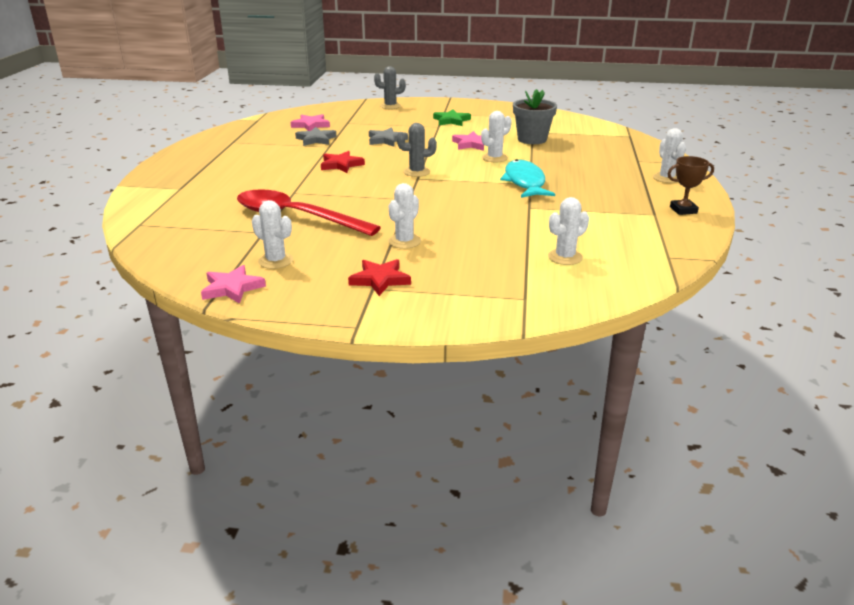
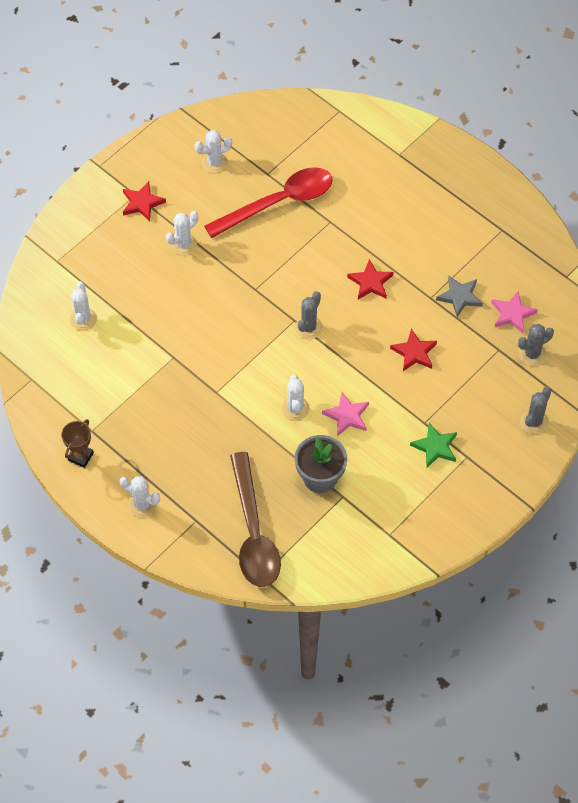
camera: 125 degrees right, 30 degrees up
(232, 288) = (195, 128): pink star -> none
(338, 115) = (532, 354): none -> grey cactus
(386, 140) = (414, 352): grey star -> red star
(404, 241) = (183, 244): white cactus -> white cactus turned 75 degrees clockwise
(525, 182) = (222, 390): turquoise fish -> none
(608, 145) = (253, 532): none -> brown spoon

